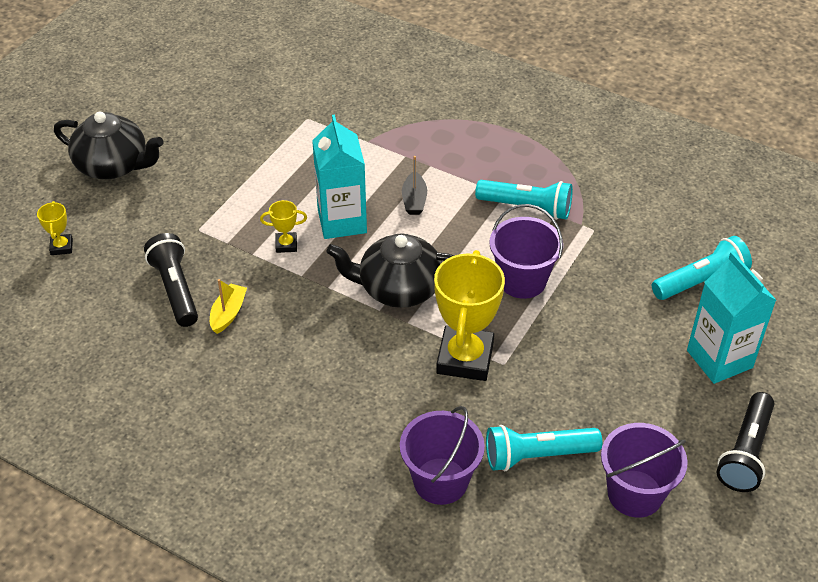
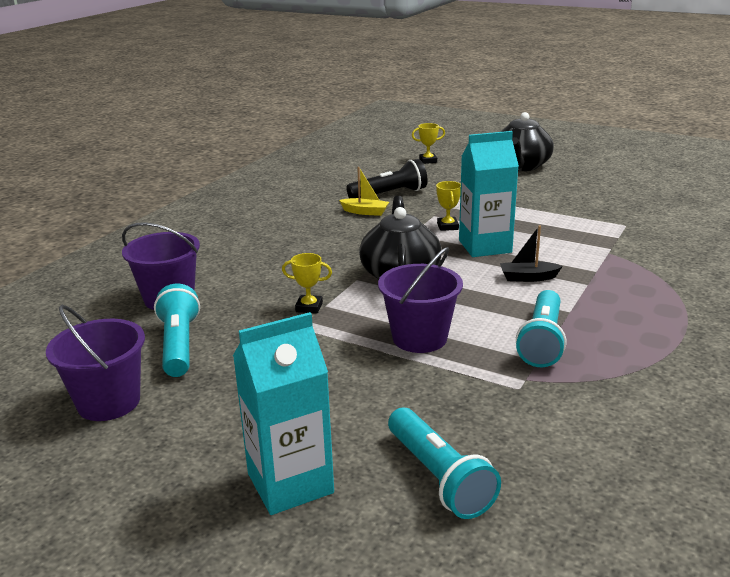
camera: 90 degrees right, 20 degrees down
(465, 358) = (309, 307): yellow trophy -> yellow trophy, size x0.45
(745, 452) = (130, 493): black flashlight -> none

